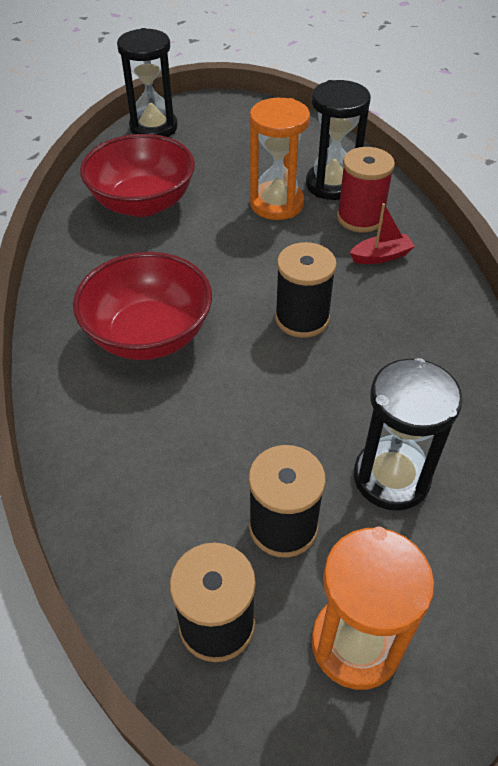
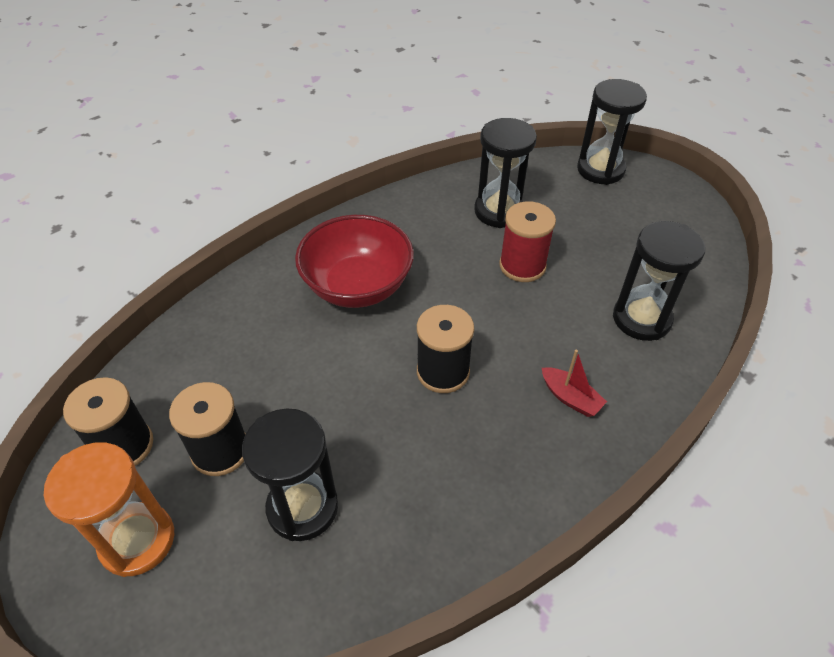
camera: 60 degrees right, 0 degrees up
(143, 203) = (499, 211): red bowl -> black hourglass
(276, 204) = (576, 292): orange hourglass -> none
(360, 218) = (612, 360): red spool -> red spool (522, 266)

